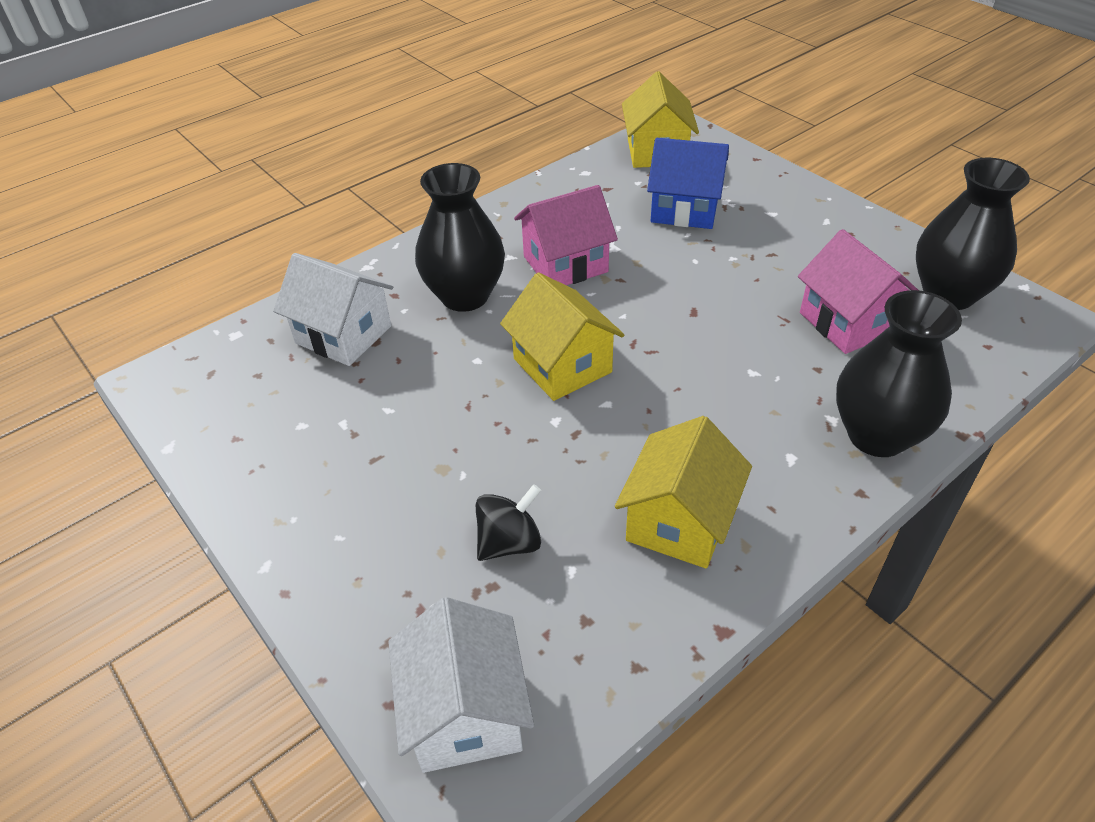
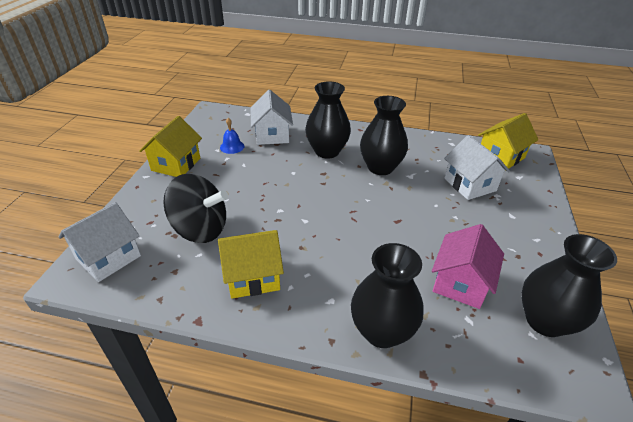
camera: 50 degrees right, 5 degrees down
(316, 401) = (232, 146): none -> blue bell
(509, 542) = (200, 229): black spinning top -> black spinning top, size x1.84
(562, 365) = (315, 196): yellow house -> yellow house (176, 164)
(565, 264) = (380, 167): pink house -> black vase
(685, 209) = (470, 184): blue house -> white house

